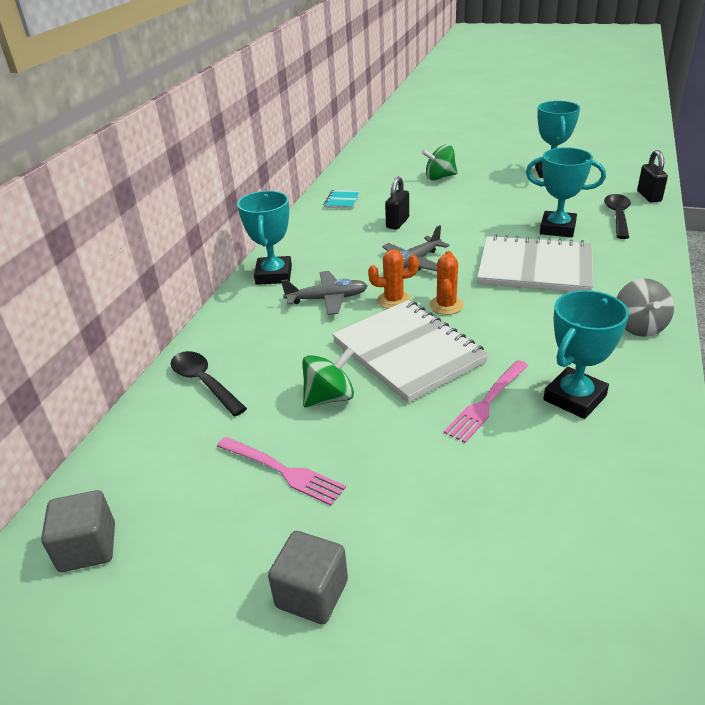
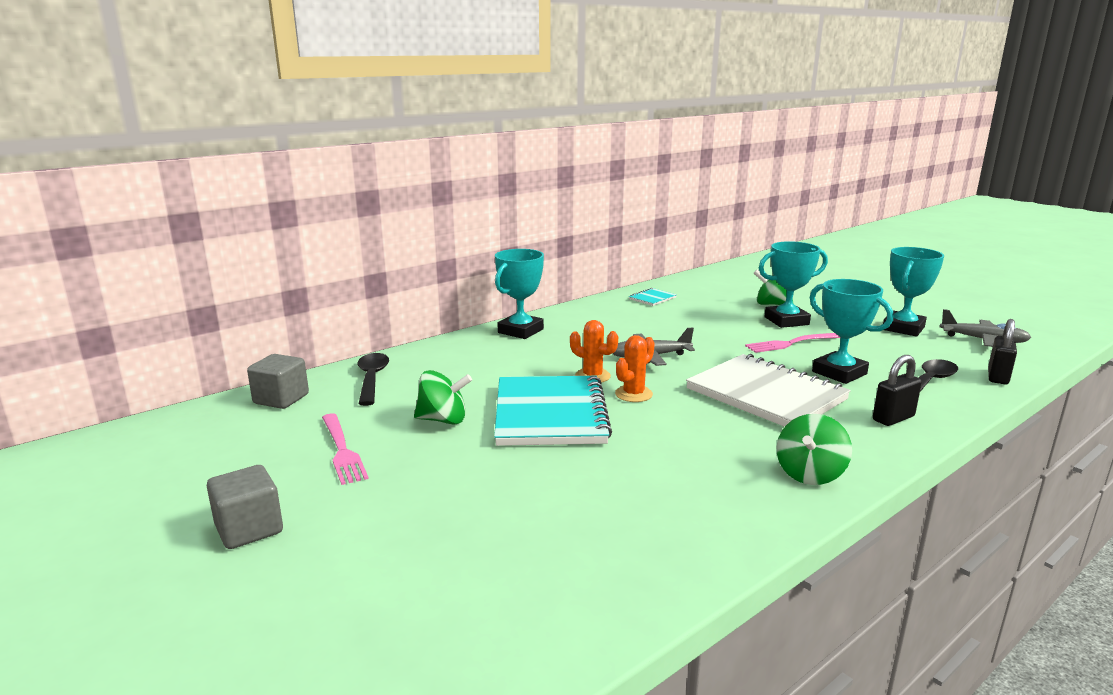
camera: 30 degrees right, 15 degrees down
(88, 547) = (170, 440): grey cube -> grey cube (281, 399)
(327, 299) = (538, 358): grey plane -> grey plane (983, 340)
(397, 223) = (679, 326): black padlock -> black padlock (893, 418)
(408, 352) = (550, 414): white notebook -> turquoise notebook
(487, 402) = (563, 472): pink fork -> pink fork (791, 343)
(574, 398) = (651, 500): turquoise trophy -> turquoise trophy (786, 321)
(639, 326) = (810, 474): grey spinning top -> green spinning top

